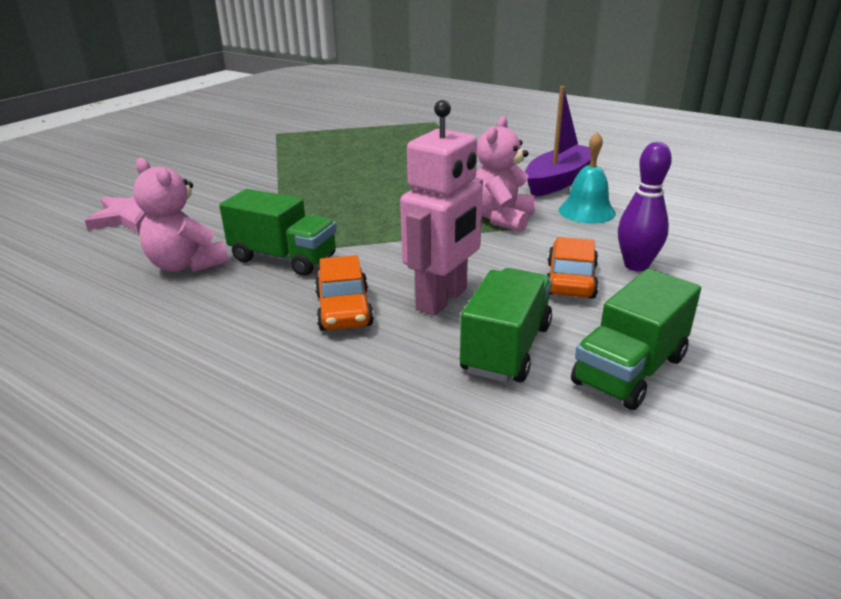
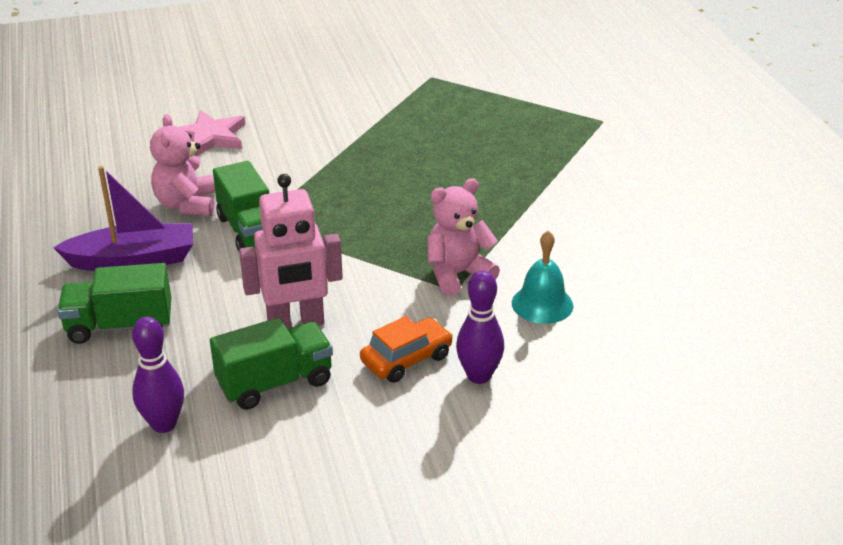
camera: 40 degrees right, 5 degrees up
(344, 310) = (226, 296): orange car -> none
(469, 443) = (164, 424): none -> purple bowling pin
(559, 181) = (583, 257): purple boat -> purple boat (133, 260)
(630, 370) = (320, 444): green truck -> green truck (120, 326)

